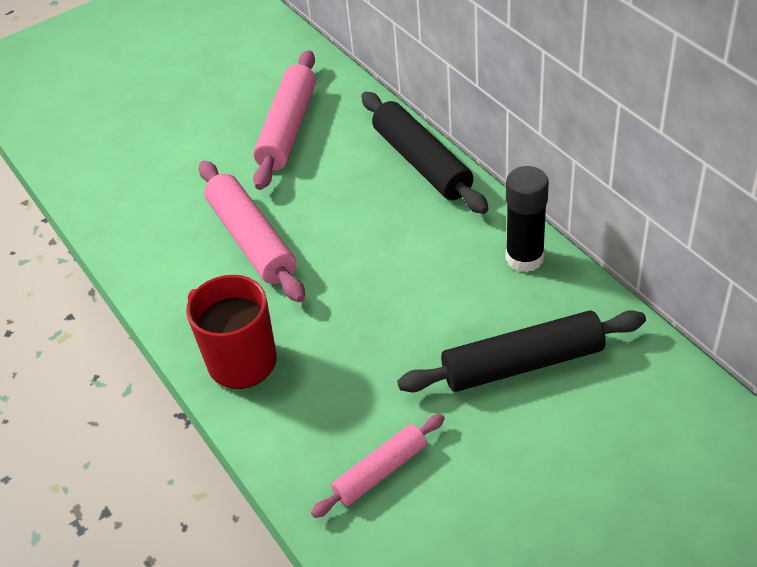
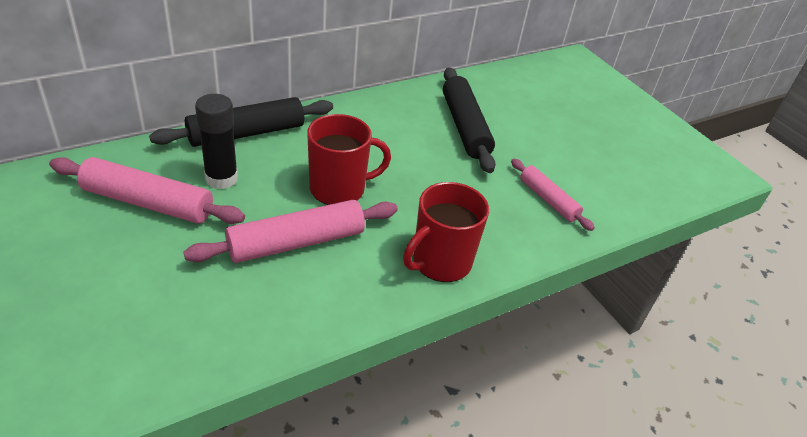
camera: 95 degrees left, 5 degrees down
(345, 256) = (339, 189): none -> red mug
(524, 258) = (372, 108): black glue stick -> black glue stick (221, 178)

